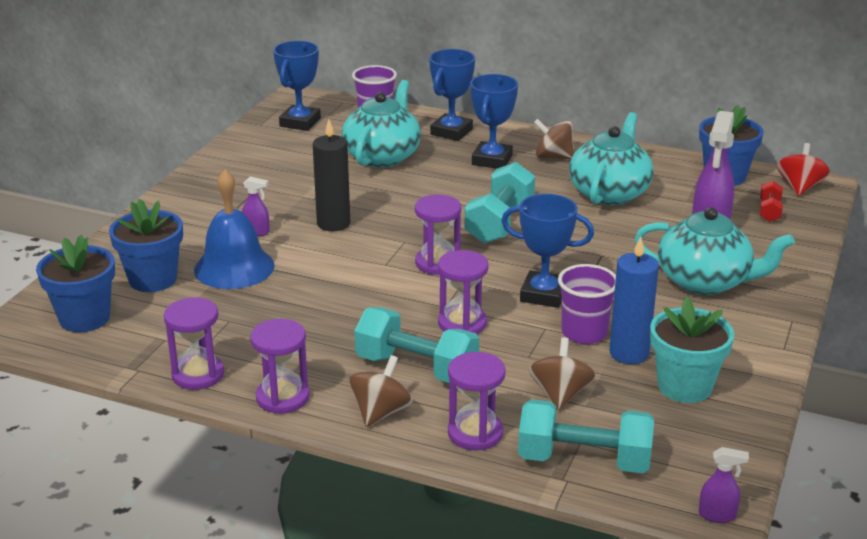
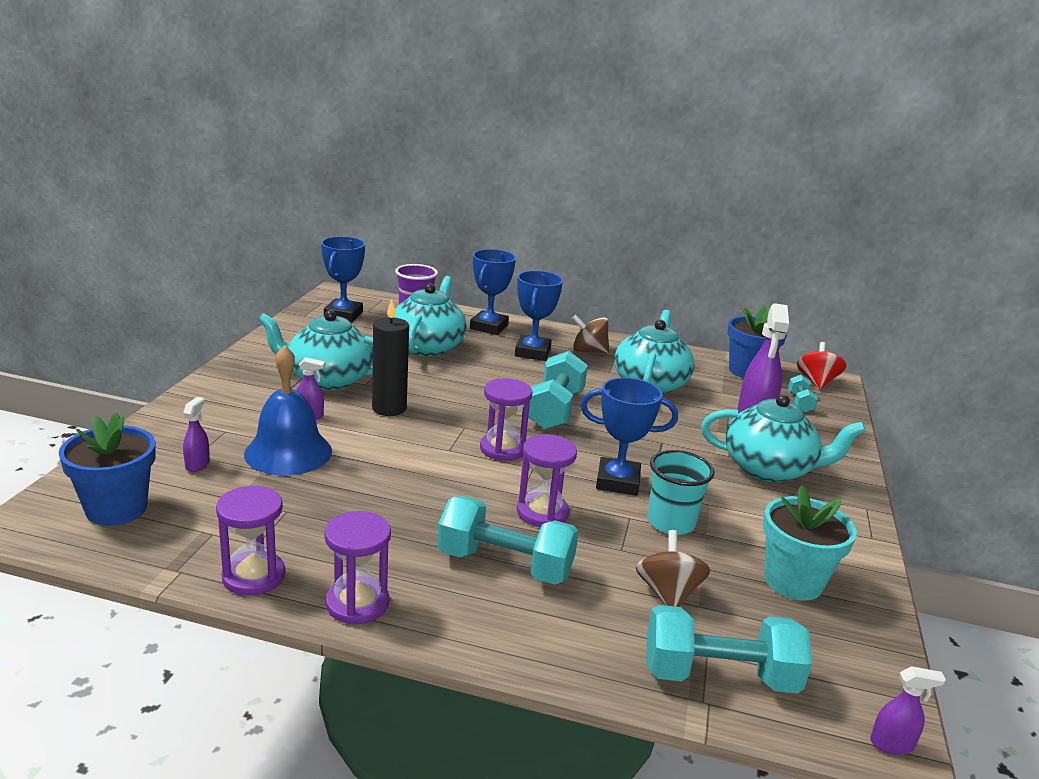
camera: 10 degrees left, 5 degrees down
(153, 279) = (197, 465): blue flower pot -> purple spray bottle
(278, 194) = (328, 379): none -> turquoise teapot
(381, 412) = (475, 620): brown spinning top -> none
(475, 433) = (588, 644): purple hourglass -> none
(584, 333) = (671, 523): purple cup -> turquoise cup
(629, 353) = (723, 545): blue candle -> none
(769, 211) = (800, 403): red dumbbell -> turquoise dumbbell

